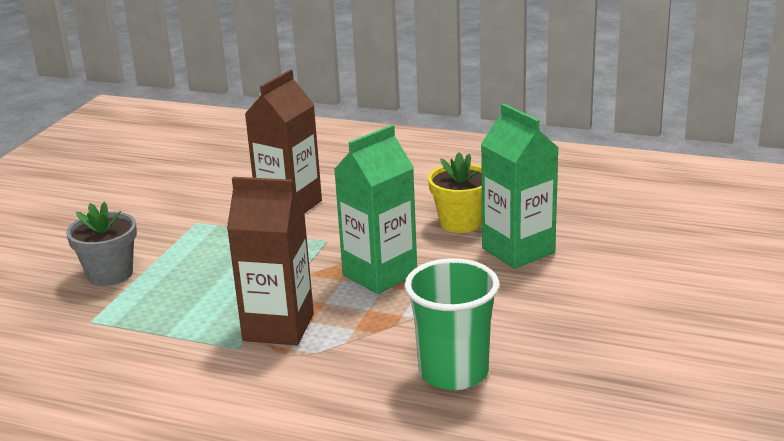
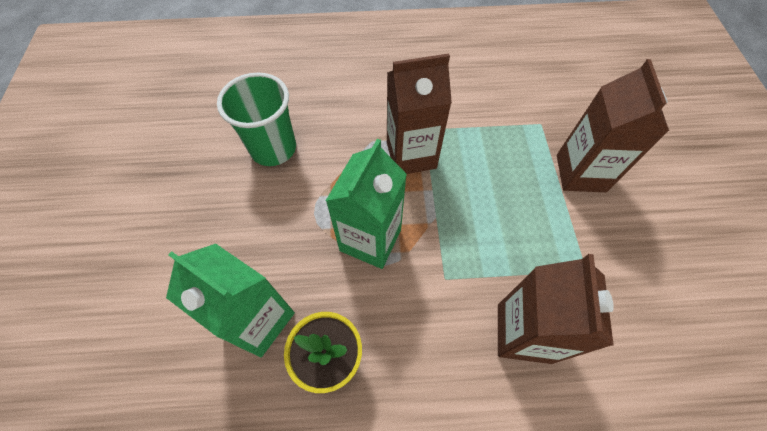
camera: 155 degrees right, 35 degrees up
(110, 274) = (580, 173): grey flower pot -> brown carton

